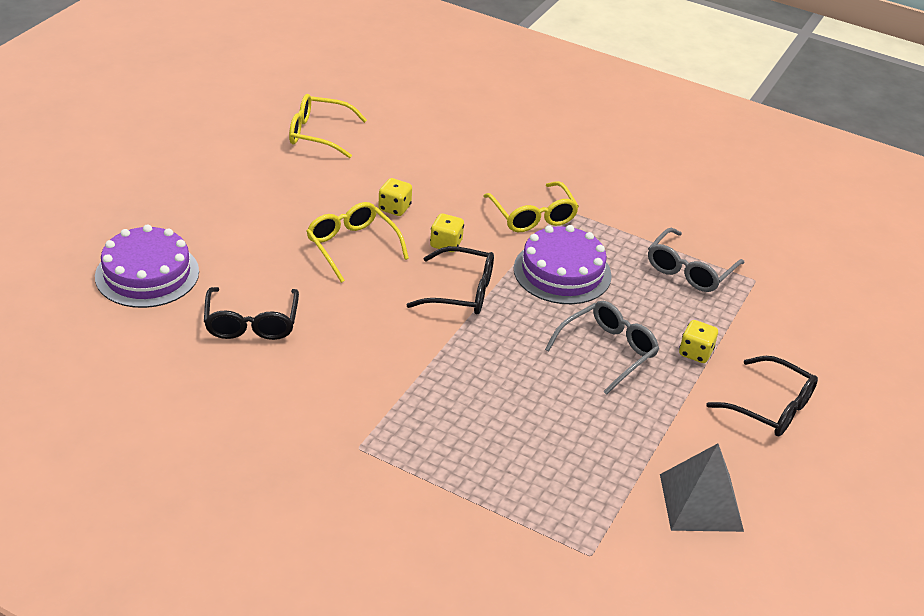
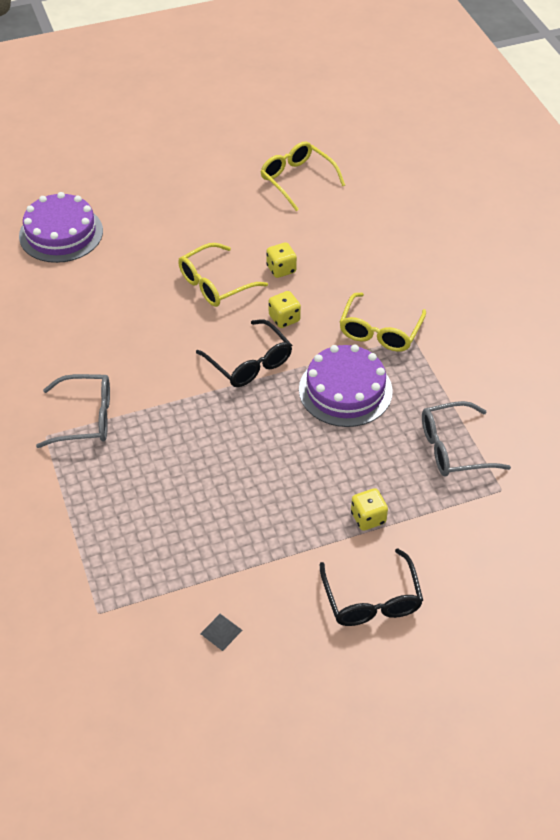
camera: 45 degrees right, 10 degrees up
(251, 323) = (83, 306): black glasses -> none
(352, 246) = (215, 284): yellow glasses -> yellow glasses turned 135 degrees counterclockwise
(607, 351) = (300, 474): grey glasses -> grey glasses (85, 418)
(700, 502) = (221, 631): grey pyramid -> grey pyramid, size x0.45

